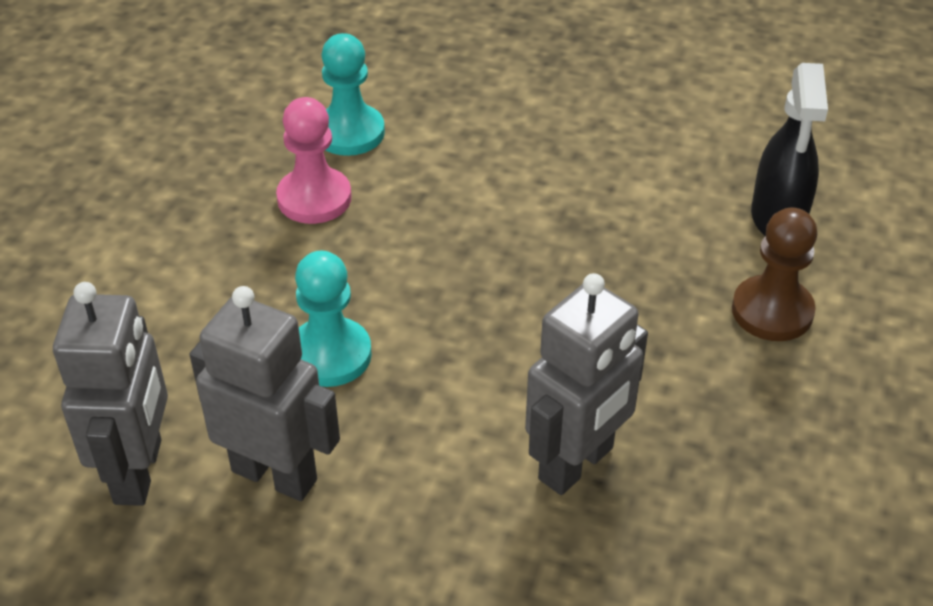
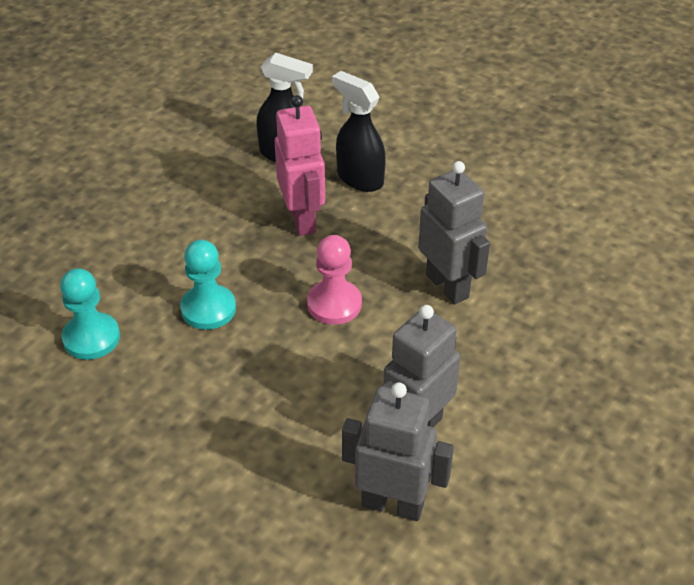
camera: 75 degrees left, 0 degrees up
(314, 198) = (157, 370): pink pawn -> pink pawn (334, 304)
(330, 355) = (320, 385): turquoise pawn -> turquoise pawn (208, 309)
(645, 267) = (302, 219): none -> pink robot
(772, 311) = (359, 178): brown pawn -> black spray bottle

